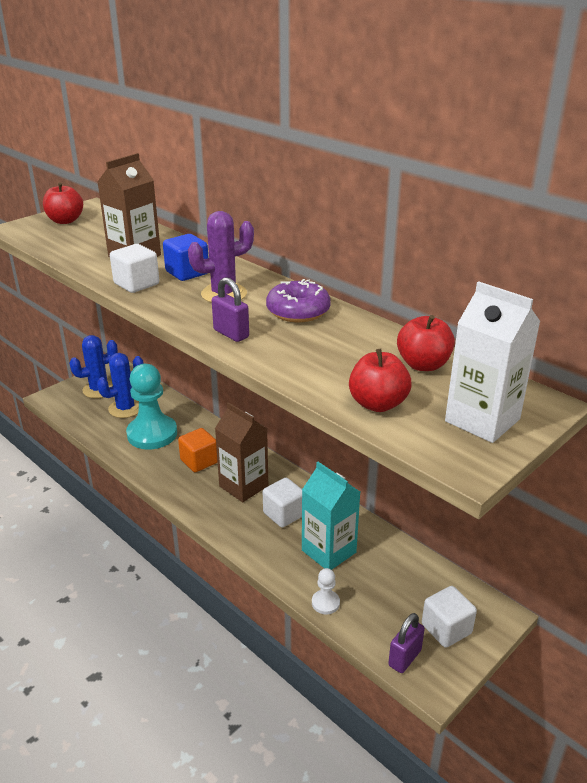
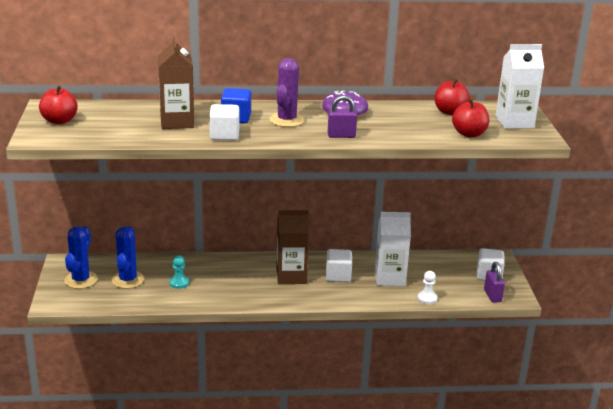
camera: 50 degrees left, 5 degrees down
(152, 434) = (179, 283): turquoise pawn -> turquoise pawn, size x0.43
(199, 461) = (240, 279): orange cube -> none
(329, 551) = (389, 278): turquoise carton -> white carton

